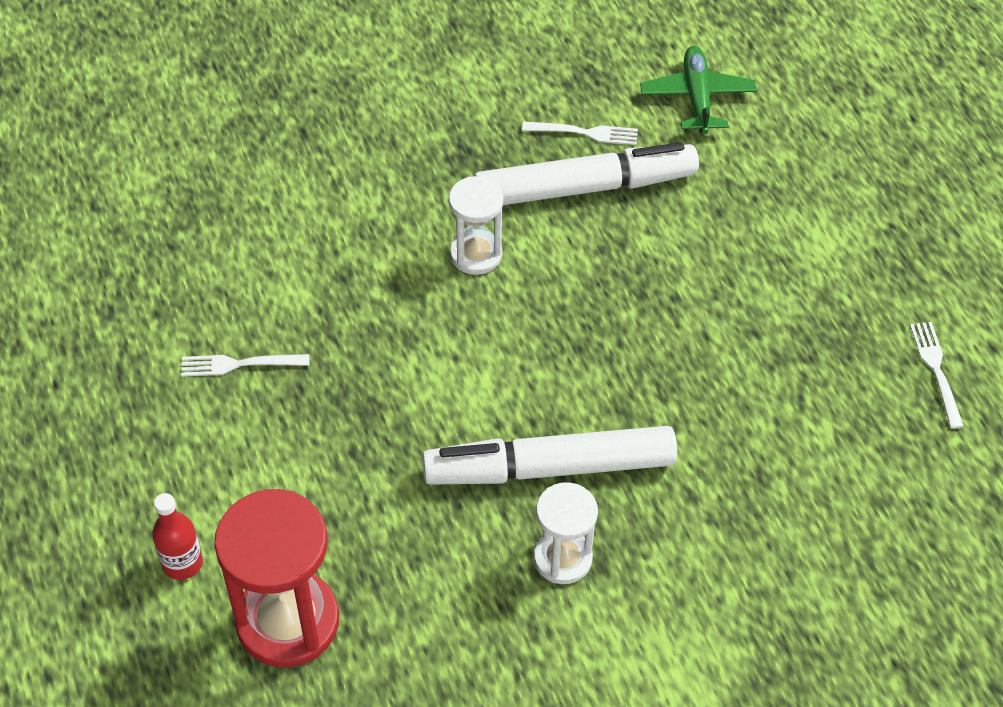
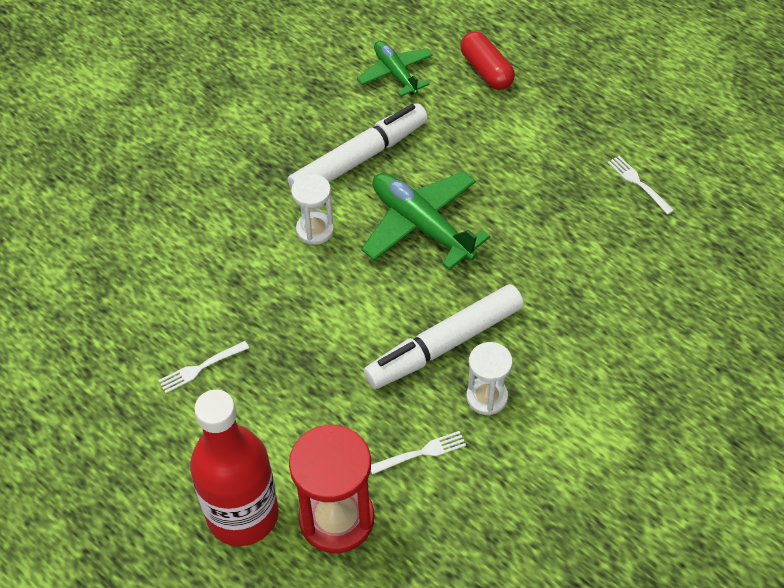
camera: 25 degrees left, 0 degrees up
(182, 563) = (243, 515): red bottle -> red bottle, size x2.39
(584, 133) = (338, 124): white fork -> white fork (421, 453)
(612, 305) = (421, 225): none -> green plane
(819, 139) = (486, 71): none -> red capsule

